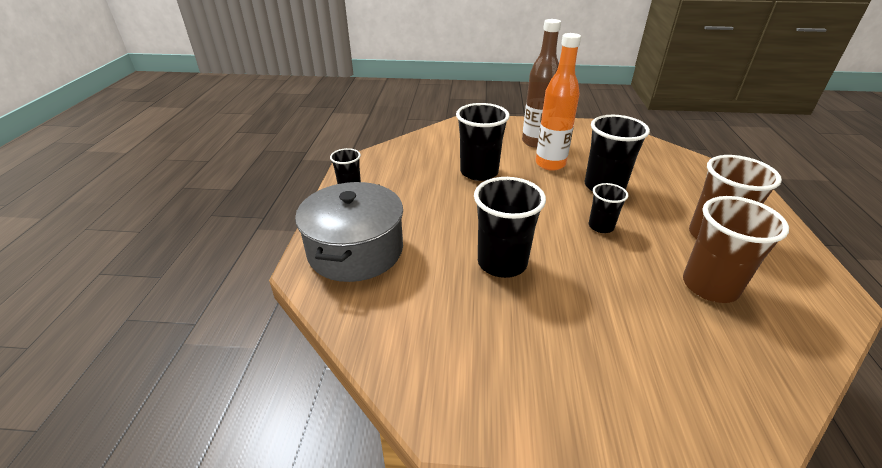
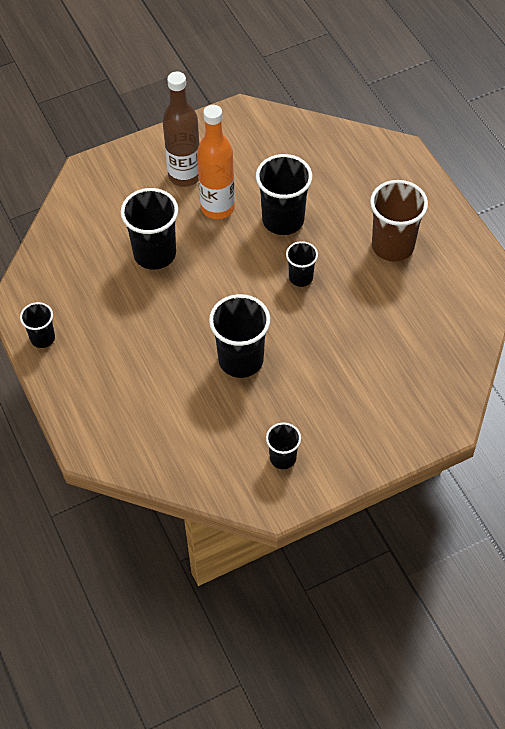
camera: 30 degrees left, 20 degrees up
(355, 250) = (112, 408): grey pot -> none
(488, 371) = (283, 458): none -> black cup
(710, 286) = (402, 306): brown cup -> none

